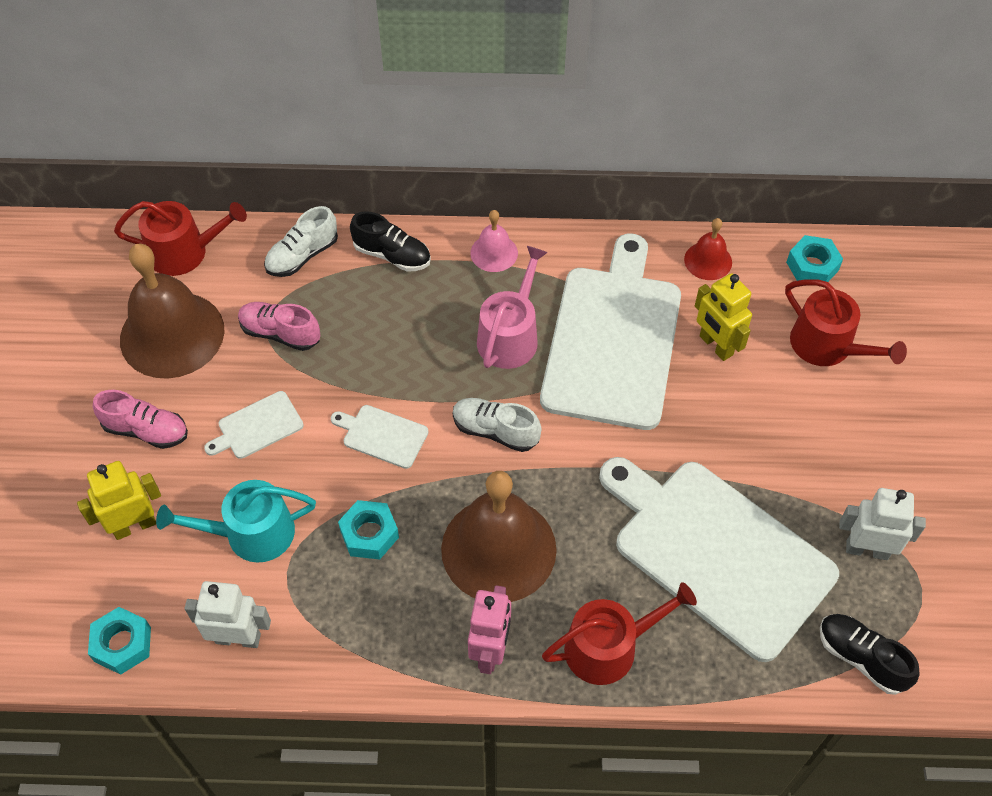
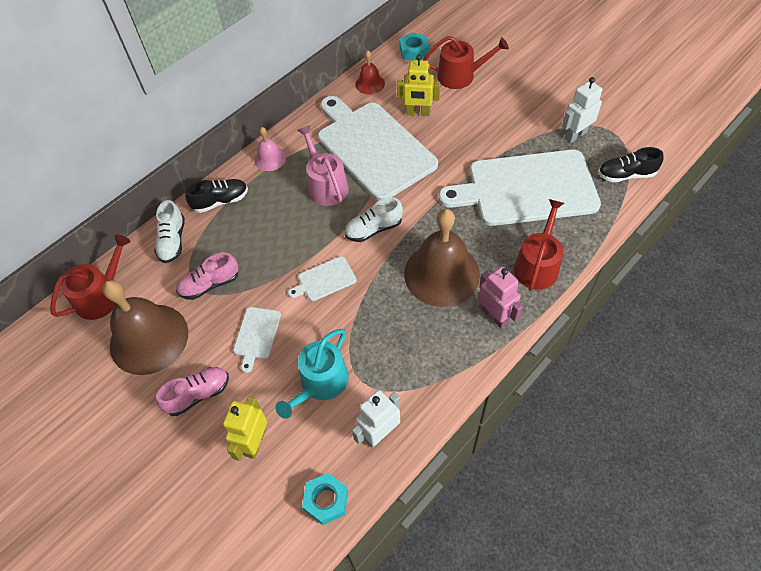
camera: 45 degrees left, 0 degrees up
(369, 534) = (377, 325): turquoise nut -> none

